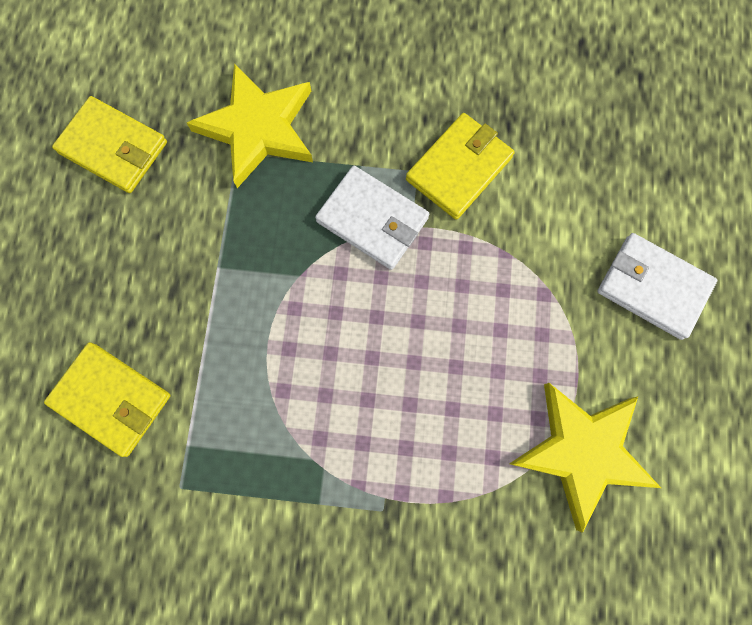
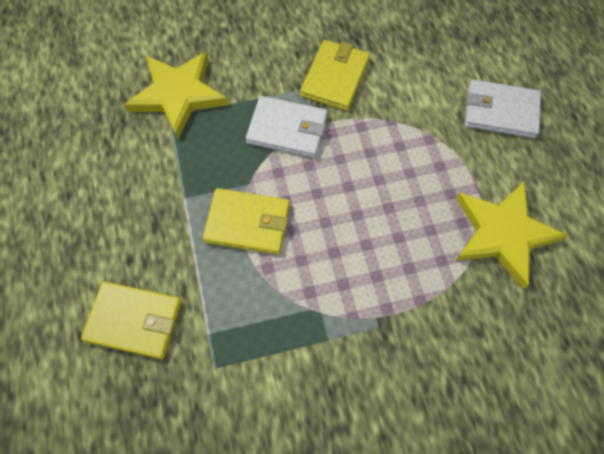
camera: 20 degrees left, 10 degrees down
(113, 148) = (71, 141): yellow wallet -> yellow wallet (248, 223)

